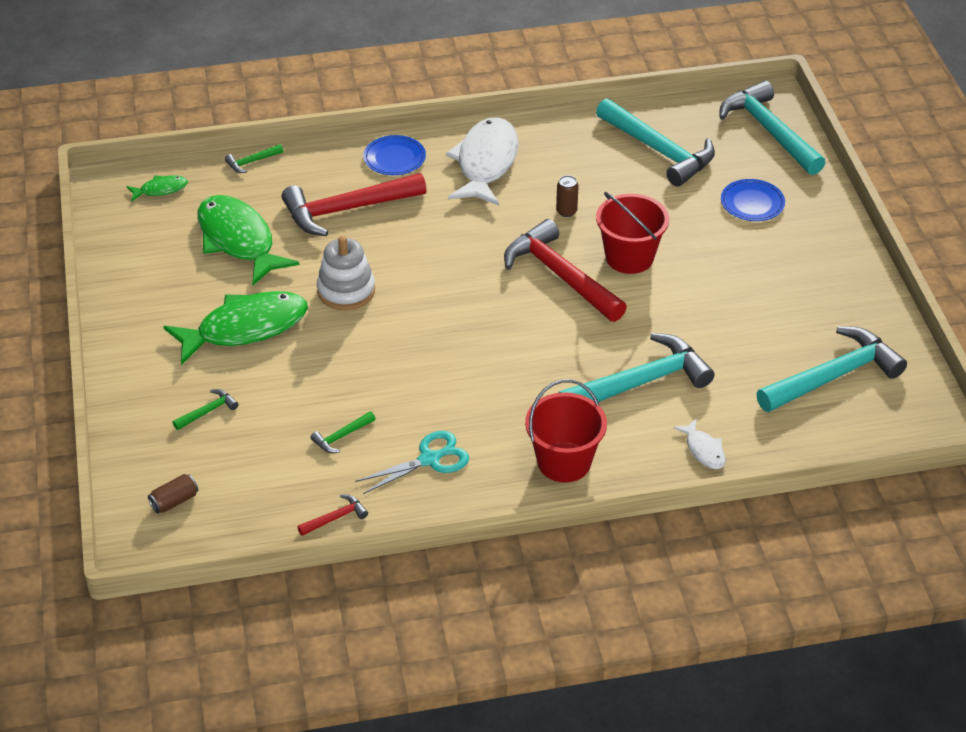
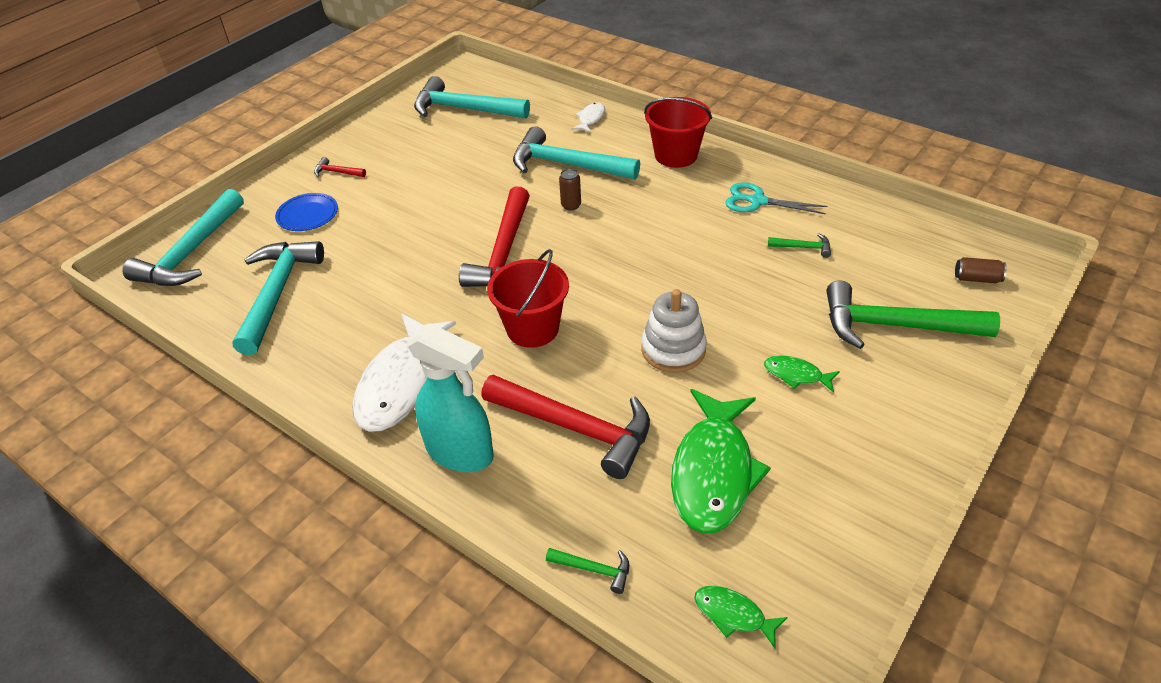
camera: 130 degrees left, 0 degrees up
(208, 411) = (894, 326): green hammer -> green hammer, size x2.38
(245, 328) = (796, 375): green fish -> green fish, size x0.46
(335, 518) = (860, 206): red hammer -> red hammer (337, 172)
(394, 158) = (461, 453): blue plate -> turquoise spray bottle
(485, 163) = (402, 383): white fish -> white fish turned 45 degrees counterclockwise
(566, 211) = (420, 295): brown can -> brown can (571, 205)
(629, 257) = (442, 234): red bucket -> red bucket (532, 328)

